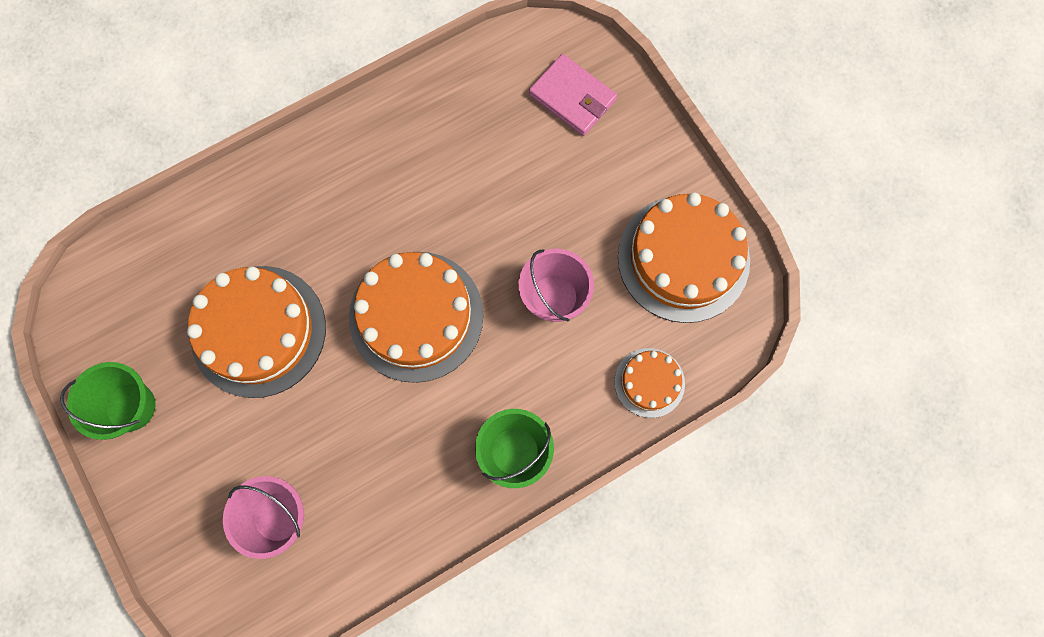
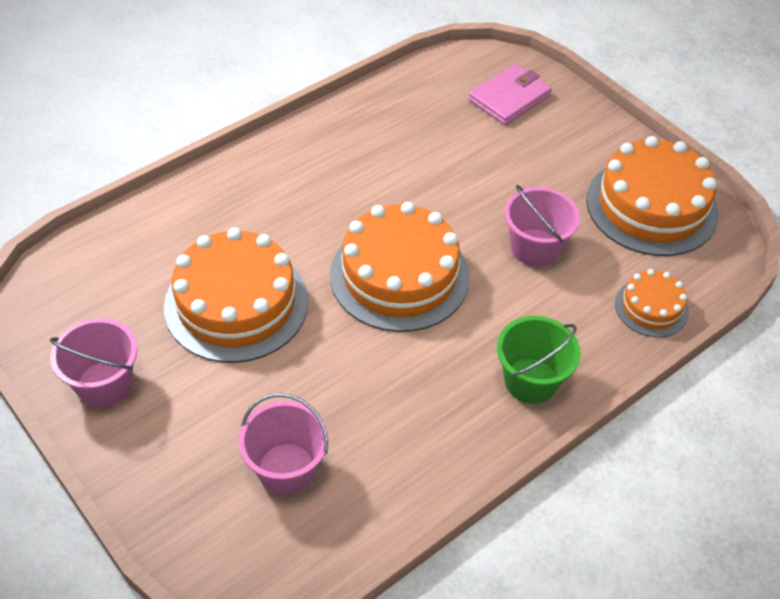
camera: 10 degrees left, 25 degrees down
(130, 406) = (104, 384): green bucket -> pink bucket
(572, 97) = (509, 98): pink wallet -> pink wallet turned 75 degrees counterclockwise

